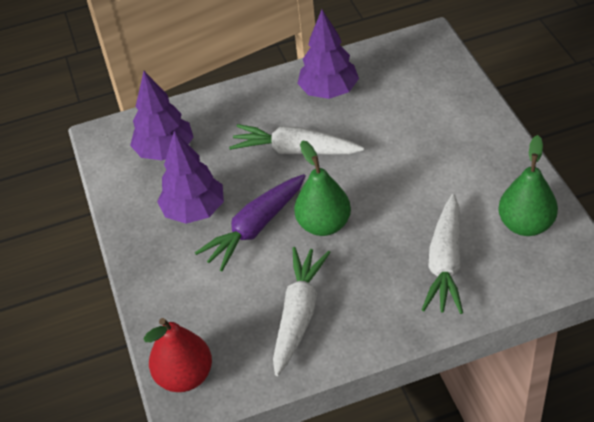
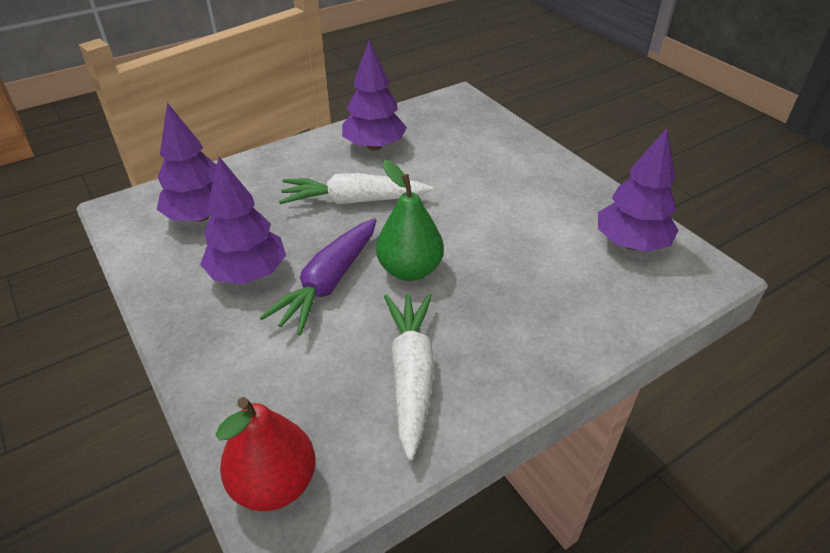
camera: 20 degrees left, 5 degrees down
(445, 263) = (563, 292): white carrot -> none
(526, 225) = (630, 244): green pear -> purple tree

